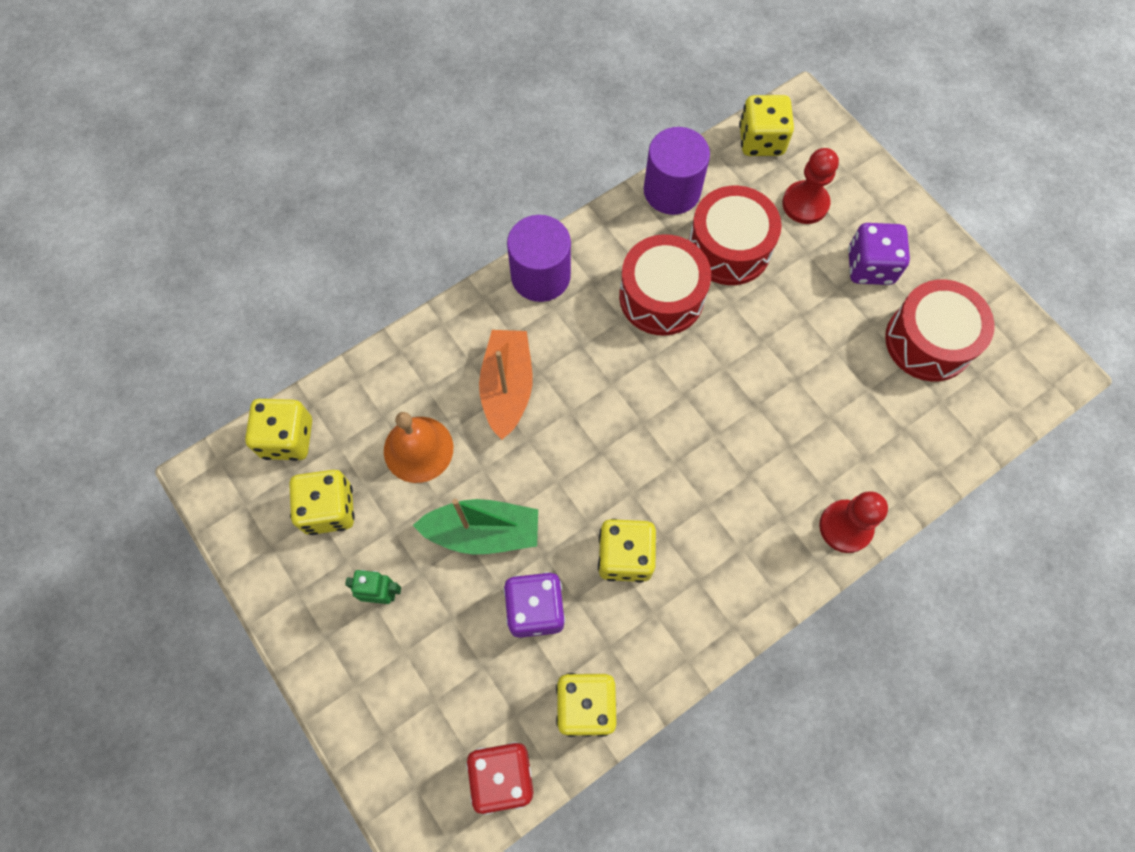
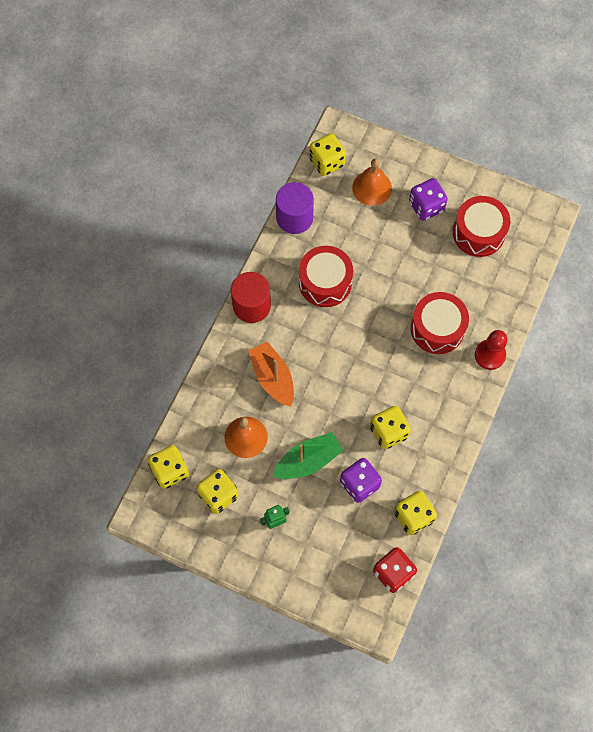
camera: 30 degrees left, 0 degrees up
(540, 276) = (251, 306): purple cylinder -> red cylinder
(729, 248) = (345, 235): red drum -> red drum (437, 328)
(805, 204) = (372, 188): red pawn -> orange bell

